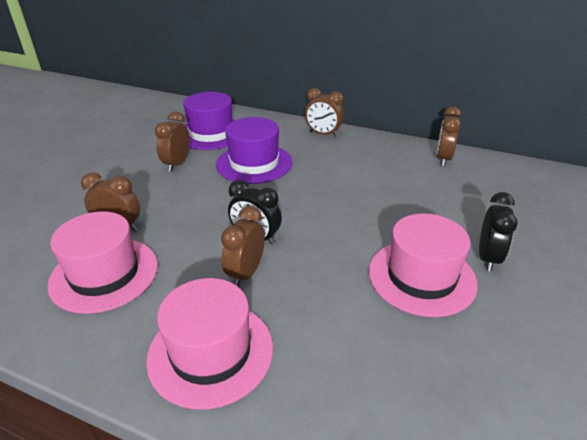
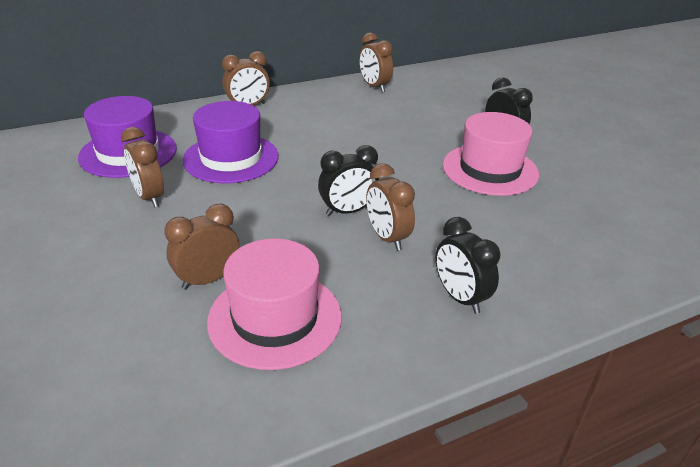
camera: 50 degrees left, 0 degrees up
(211, 352) = (460, 297): pink hat -> black clock

